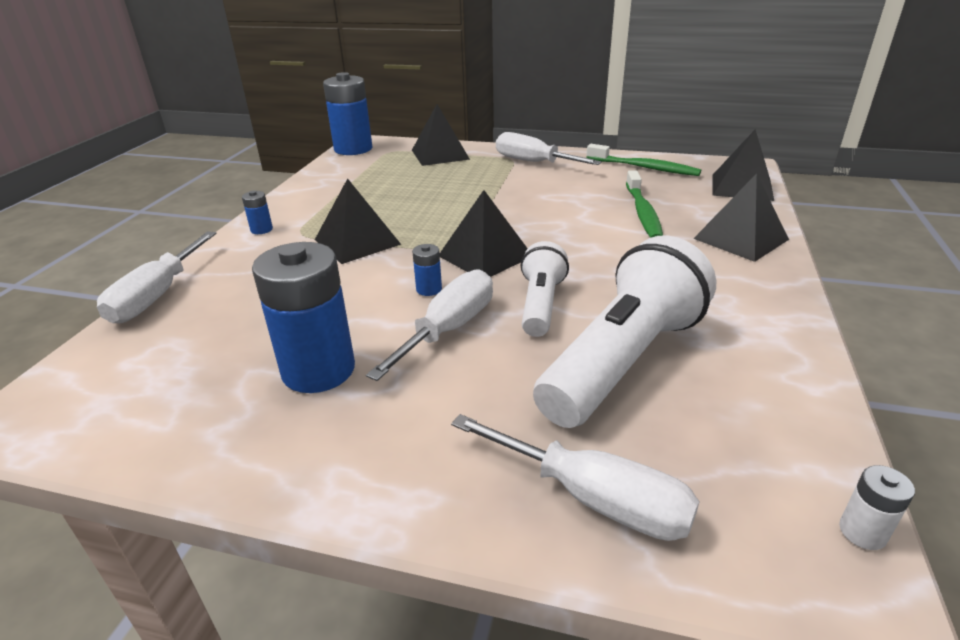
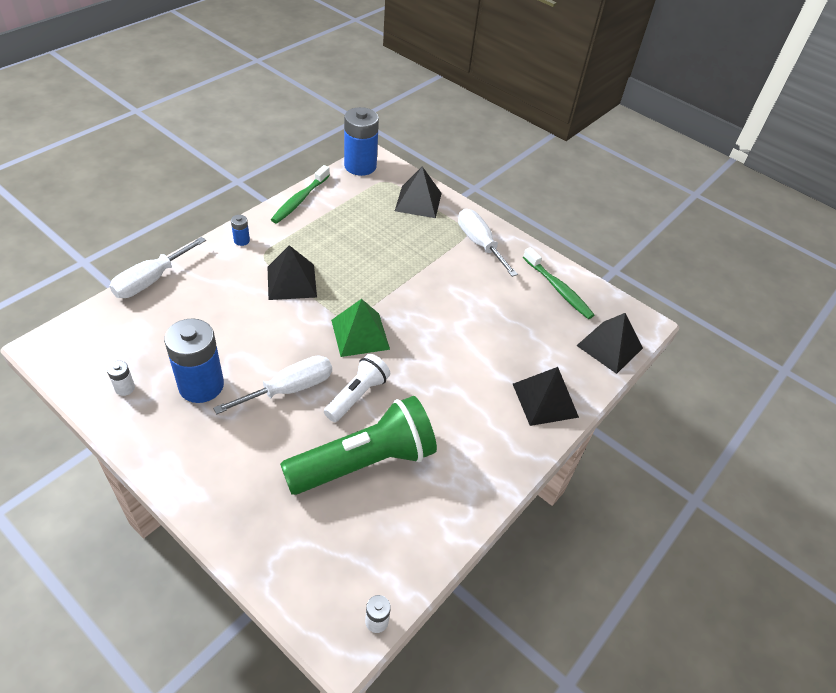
camera: 20 degrees right, 15 degrees up
(193, 417) = (125, 388): none -> white battery
(429, 289) = (303, 349): blue battery -> none
(485, 256) = (360, 334): black pyramid -> green pyramid
(593, 498) = (271, 536): white screwdriver -> none
(623, 360) = (365, 462): white flashlight -> green flashlight
(642, 213) = (504, 340): green toothbrush -> green toothbrush (299, 200)

